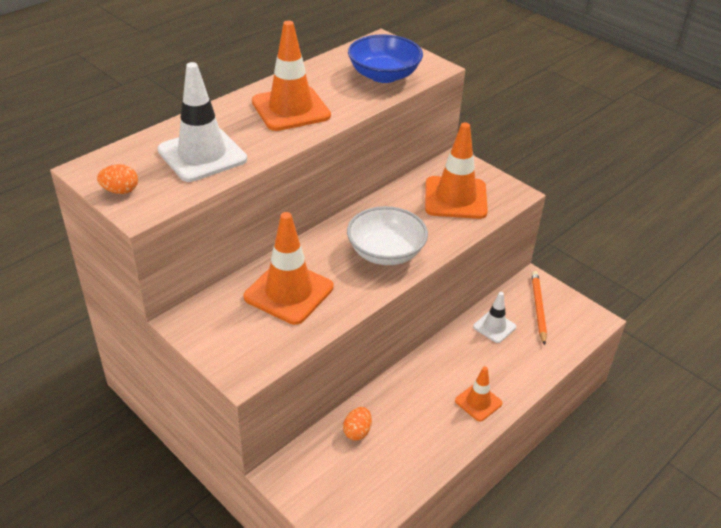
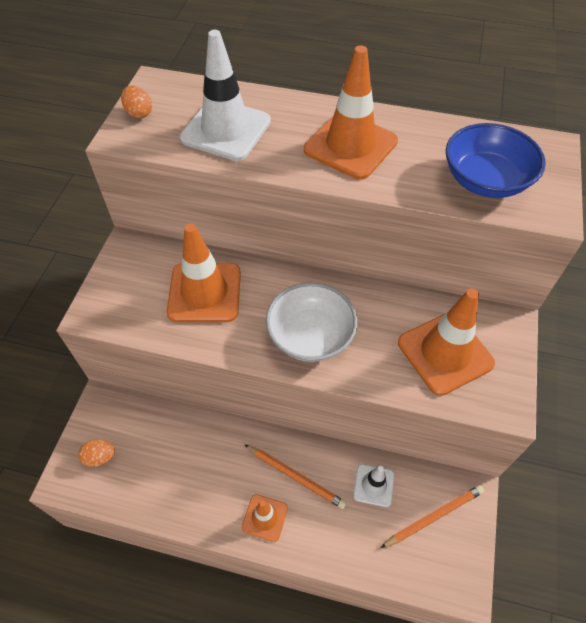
camera: 60 degrees right, 15 degrees up
(357, 432) = (172, 433): orange egg -> orange egg (100, 457)
(457, 368) = (295, 477): none -> orange pencil

